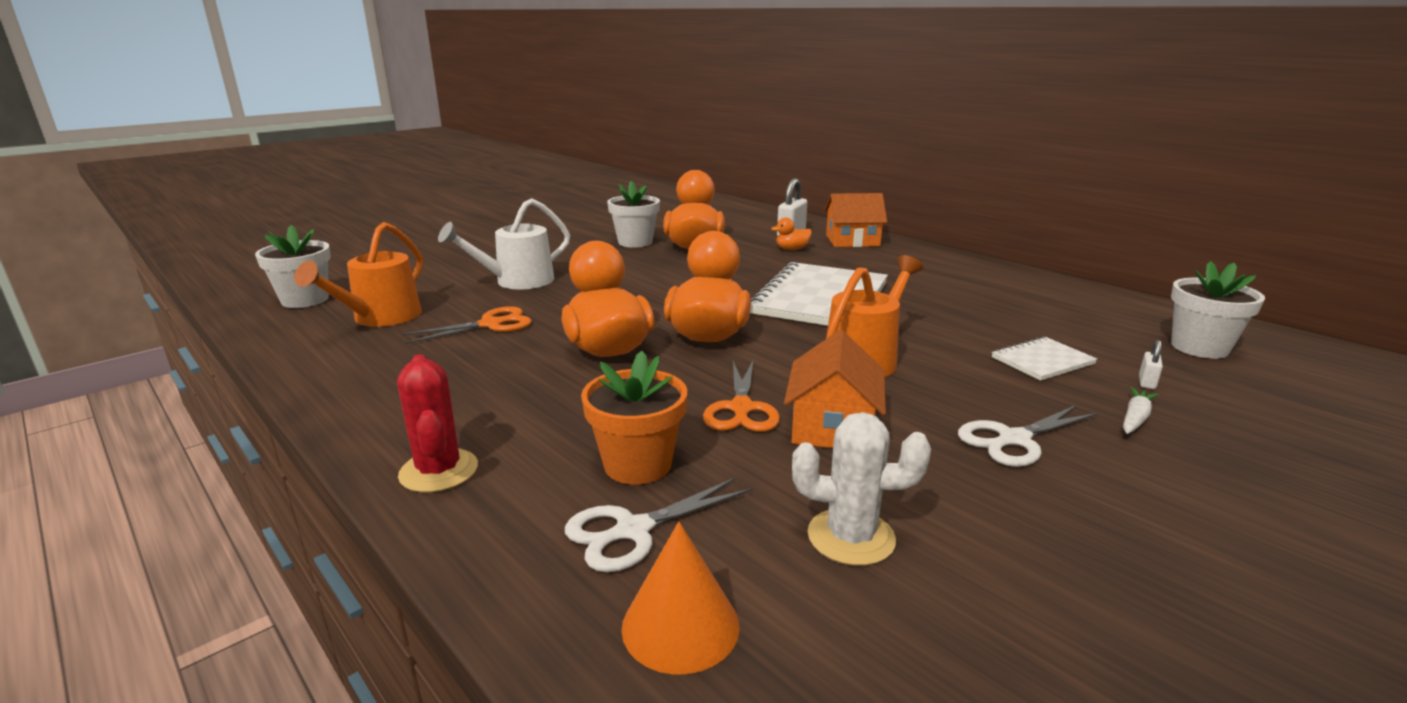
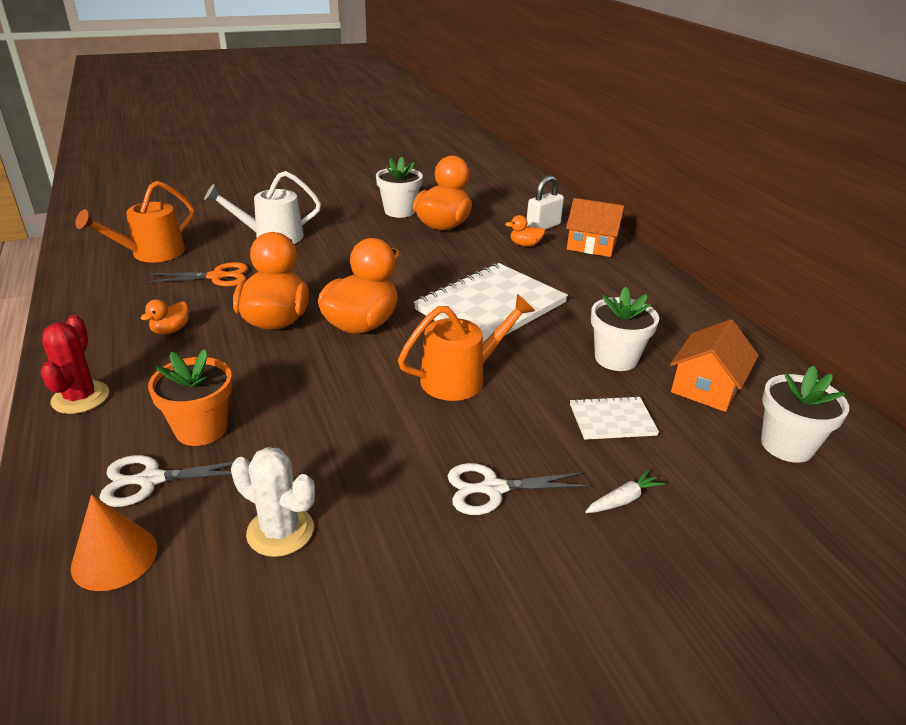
camera: 20 degrees right, 10 degrees up
(305, 300) = (118, 225): white flower pot -> white flower pot (616, 358)
(488, 382) = (170, 330): none -> orange duck
(741, 408) = (317, 400): orange scissors -> none
(832, 426) = (366, 435): orange house -> orange house (706, 387)
(1147, 382) = (682, 467): white padlock -> none

